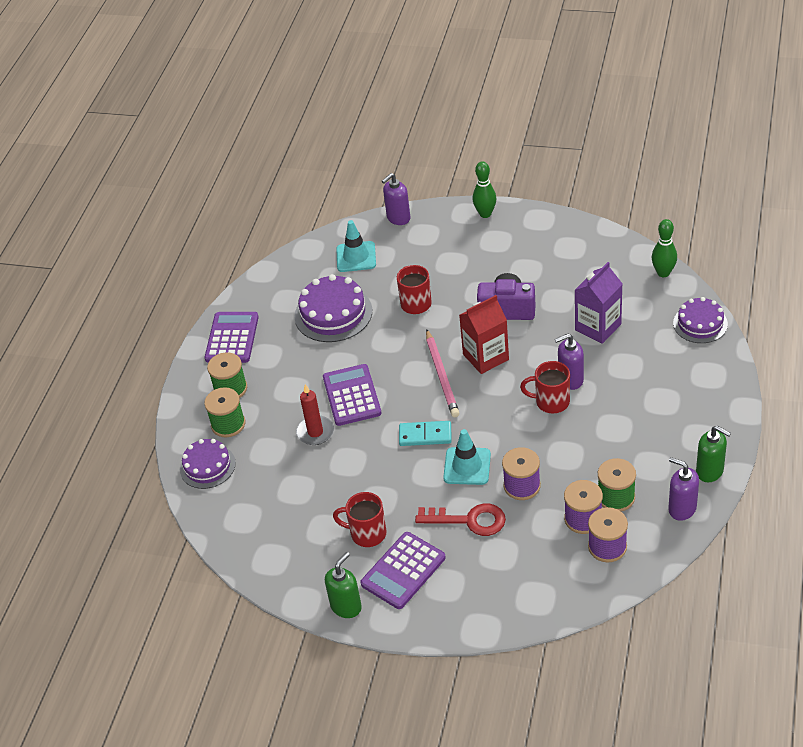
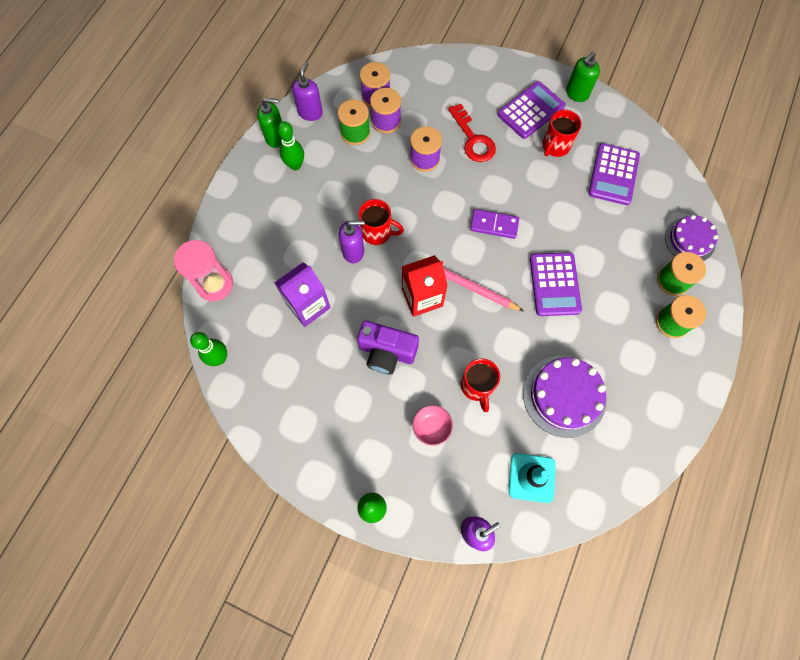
camera: 175 degrees left, 25 degrees up
(232, 338) = (672, 390): purple calculator -> purple calculator (613, 174)
(315, 432) = (591, 252): red candle -> none
(367, 533) = (555, 146): red mug -> red mug turned 105 degrees clockwise
(425, 435) = (494, 225): turquoise domino -> purple domino
(442, 376) = (467, 286): pink pencil -> pink pencil turned 60 degrees counterclockwise
(450, 269) = (431, 427): none -> pink bowl
(467, 466) = (464, 186): turquoise traffic cone -> none
(469, 520) = (473, 139): red key -> red key turned 135 degrees counterclockwise
(671, 447) = (295, 165): none -> green bowling pin
(682, 509) = (310, 112): purple soap dispenser -> purple soap dispenser turned 120 degrees counterclockwise
(700, 323) = (215, 284): purple cake -> pink hourglass
(710, 471) = (276, 137): green soap dispenser -> green soap dispenser turned 135 degrees clockwise

